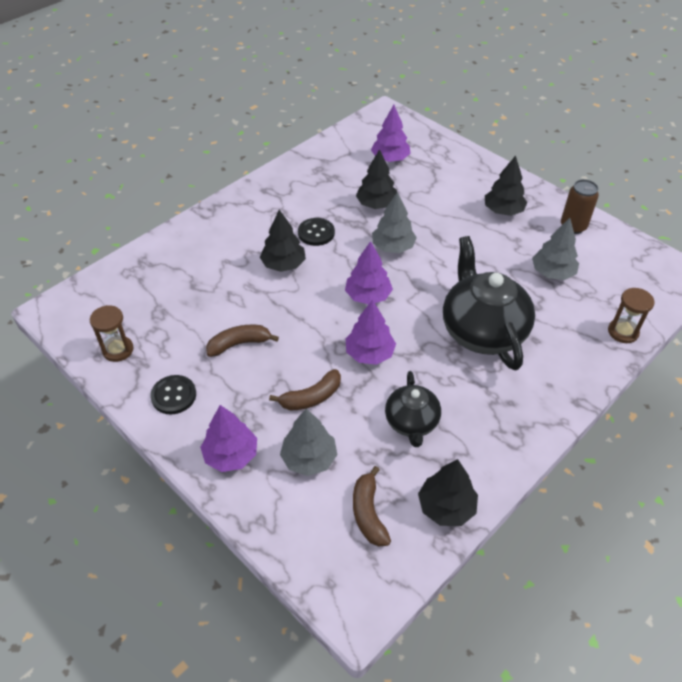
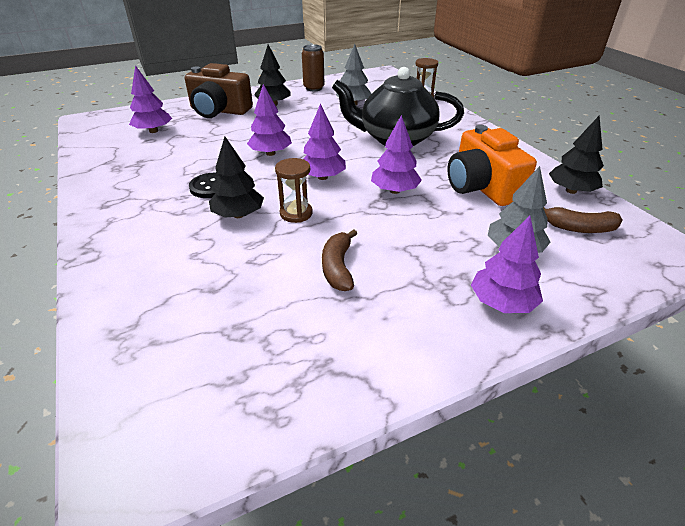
camera: 70 degrees left, 10 degrees down
(118, 350) = (281, 390): brown hourglass -> brown hourglass (296, 213)
(173, 395) = (396, 339): black button -> none
(311, 397) = (436, 233): brown banana -> none
(376, 204) = (206, 149): black tree -> none
(393, 247) = (271, 153): grey tree -> purple tree
(412, 422) = (481, 187): black teapot -> orange camera
(459, 180) = (219, 111): none -> brown camera

